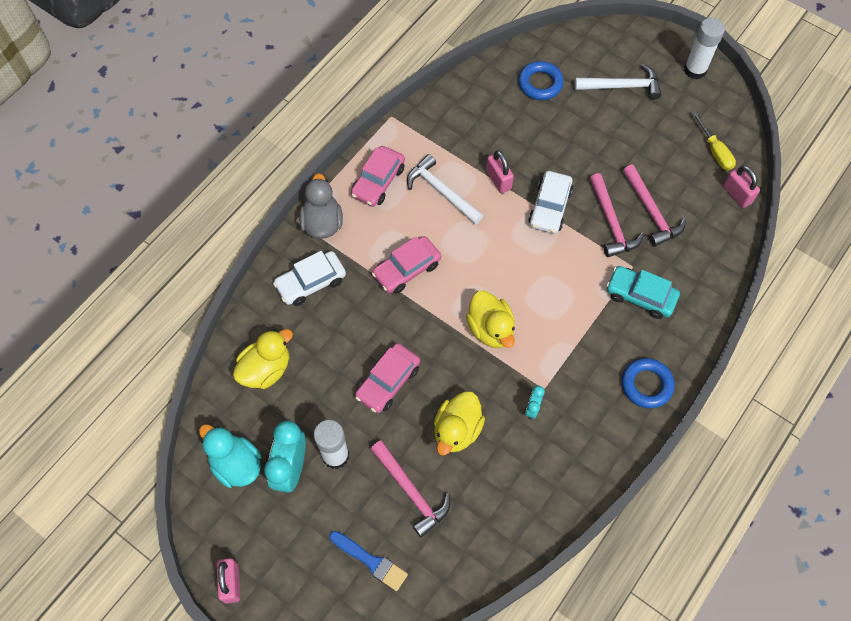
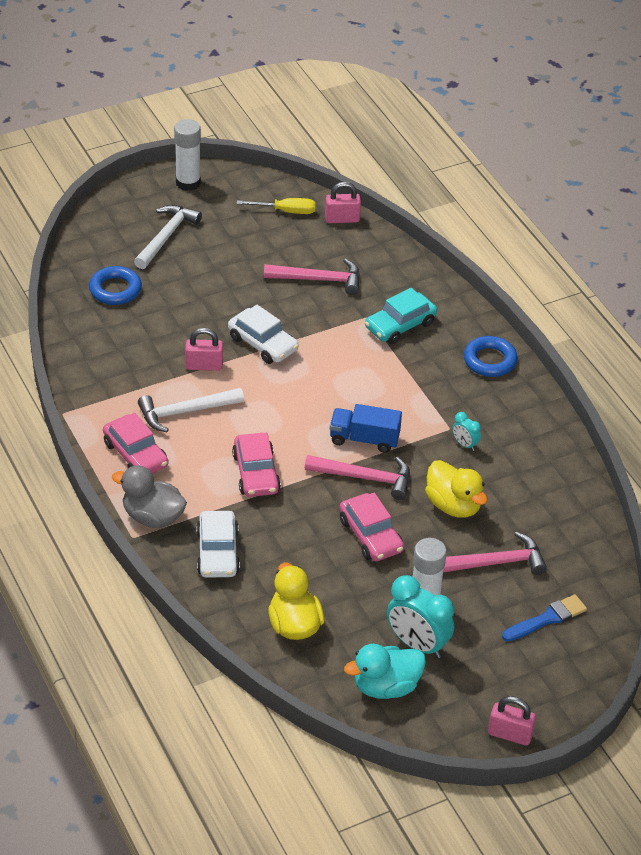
camera: 65 degrees left, 20 degrees down
(490, 329) = (364, 439): yellow duck -> blue truck
(611, 223) = (311, 310): pink hammer -> pink hammer (365, 478)

